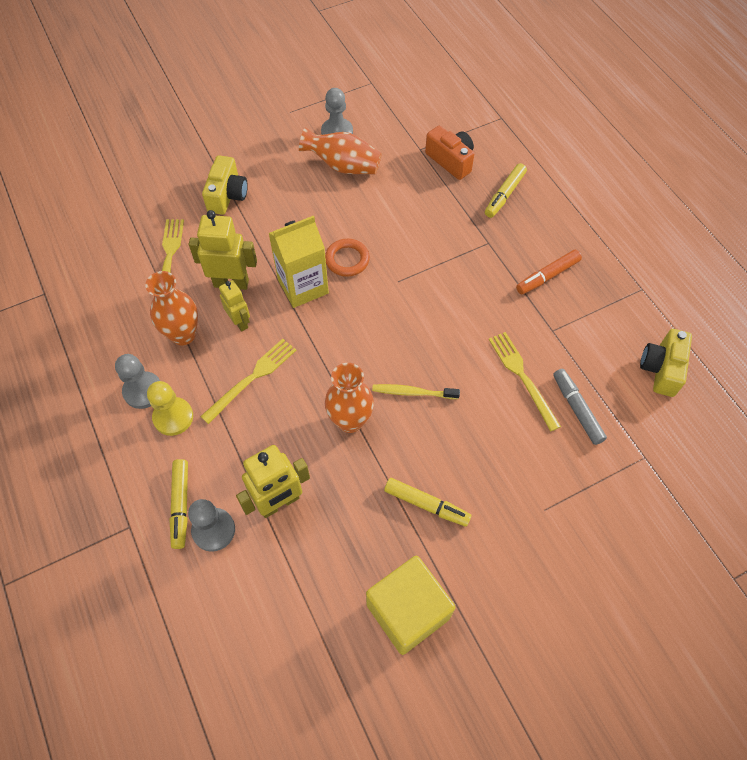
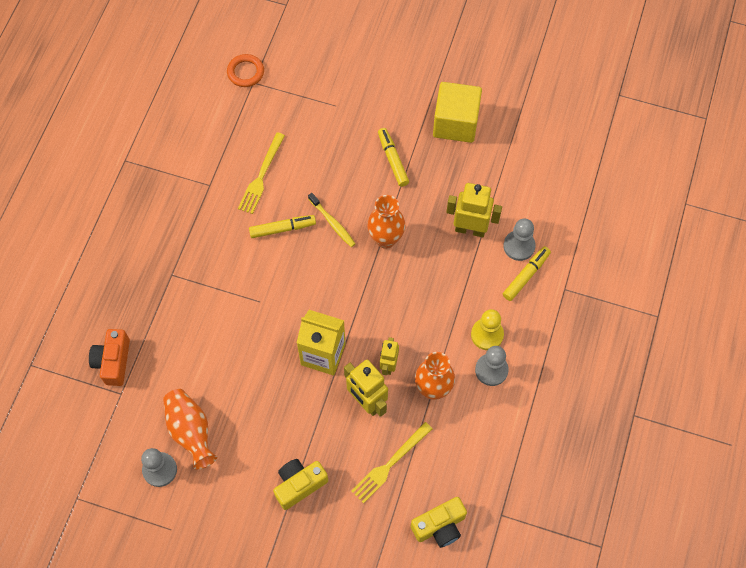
camera: 135 degrees left, 5 degrees up
(252, 378) = (417, 317): yellow fork -> none
(347, 260) = (274, 348): orange ring -> orange ring (245, 72)
(504, 195) = (115, 299): yellow marker -> yellow marker (282, 229)
(547, 276) = (167, 219): orange marker -> none
(577, 409) = (255, 133): grey marker -> none
(661, 369) = (181, 111): yellow camera -> yellow camera (440, 526)

